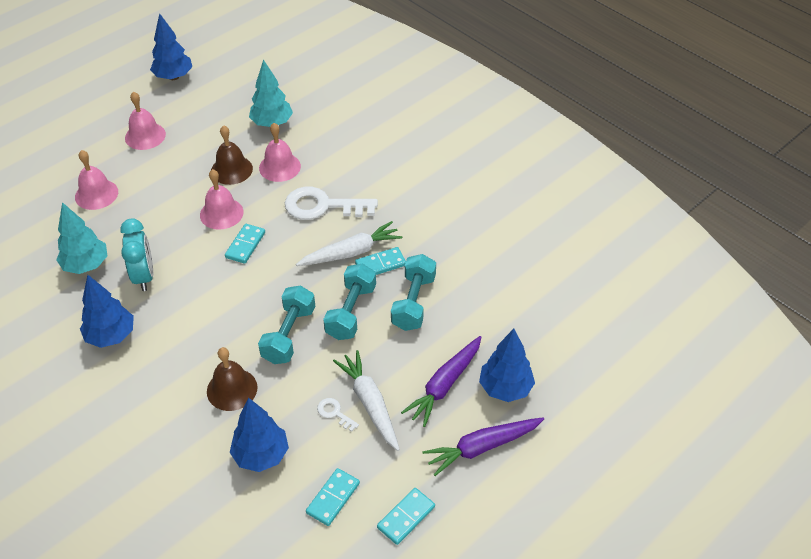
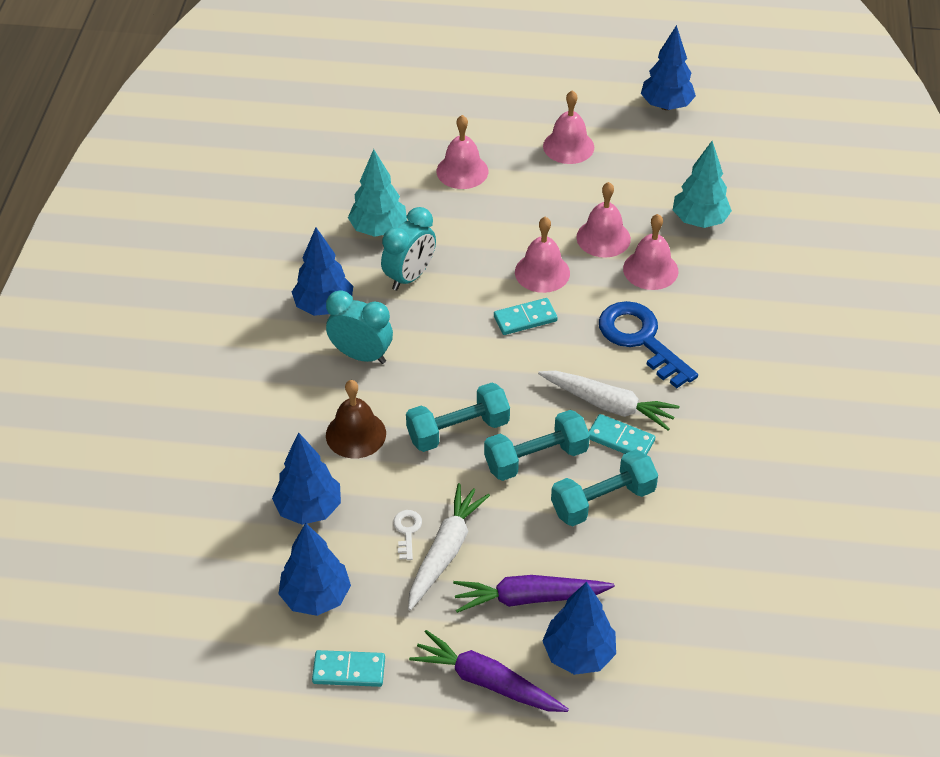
camera: 50 degrees right, 0 degrees up
(174, 343) = (361, 355): none -> turquoise clock
(231, 170) = (603, 238): brown bell -> pink bell
(323, 206) = (641, 339): white key -> blue key
(333, 498) = (316, 597): turquoise domino -> blue tree

